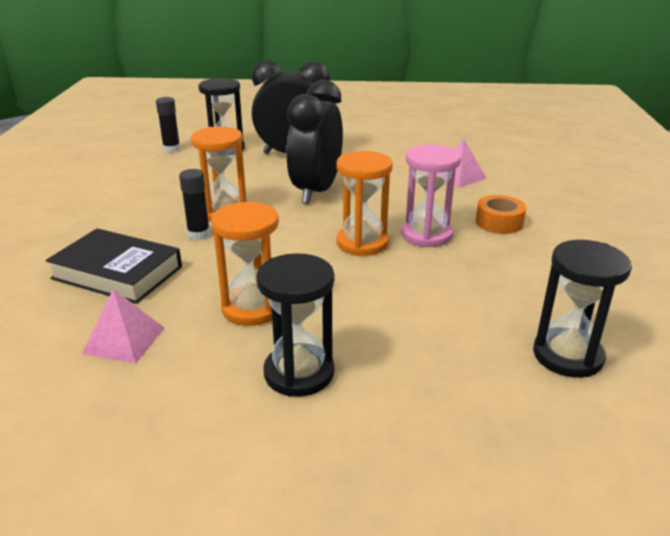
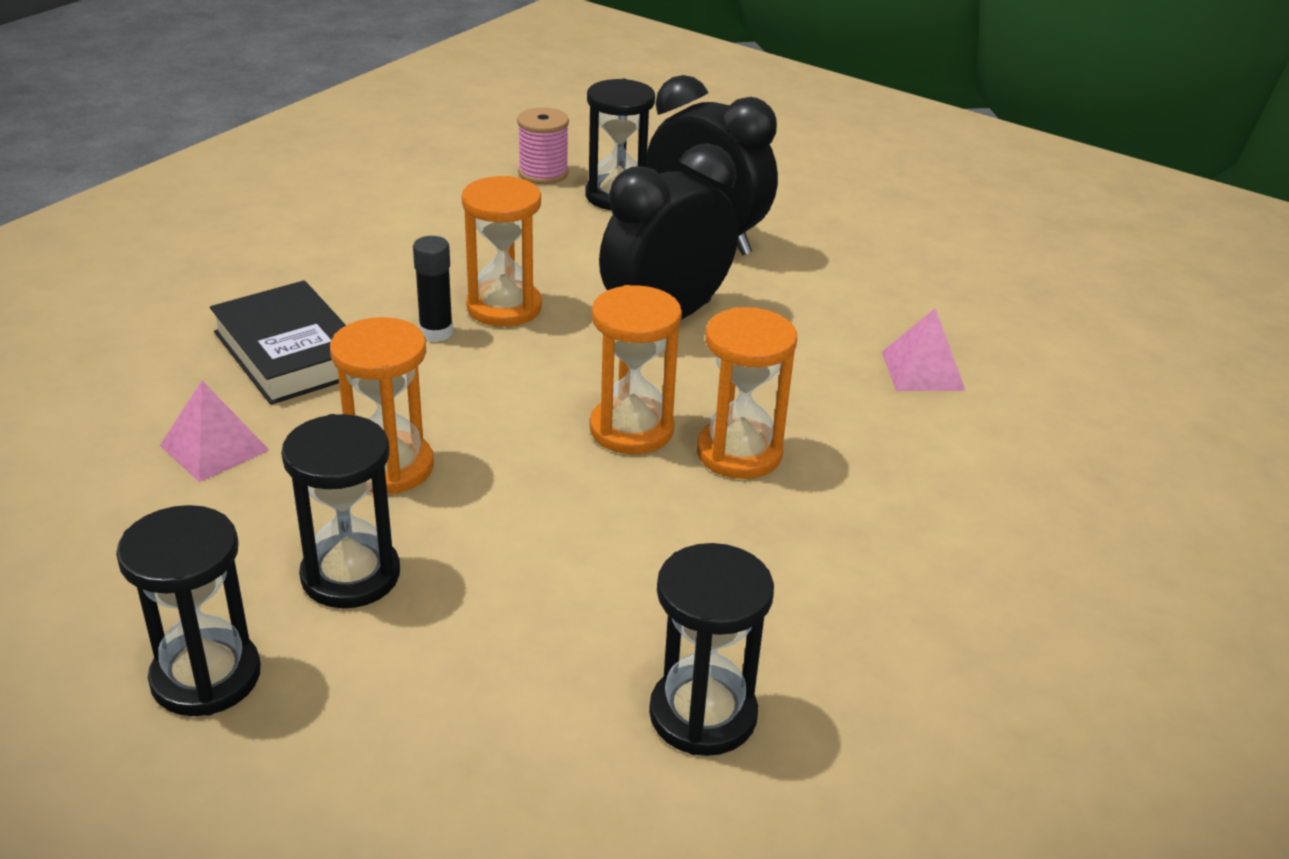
camera: 30 degrees right, 5 degrees up
(171, 149) = (543, 173): black glue stick -> pink spool
(276, 474) = (206, 677): none -> black hourglass
(426, 235) = (739, 453): pink hourglass -> orange hourglass
(499, 222) = (879, 476): orange tape -> none

